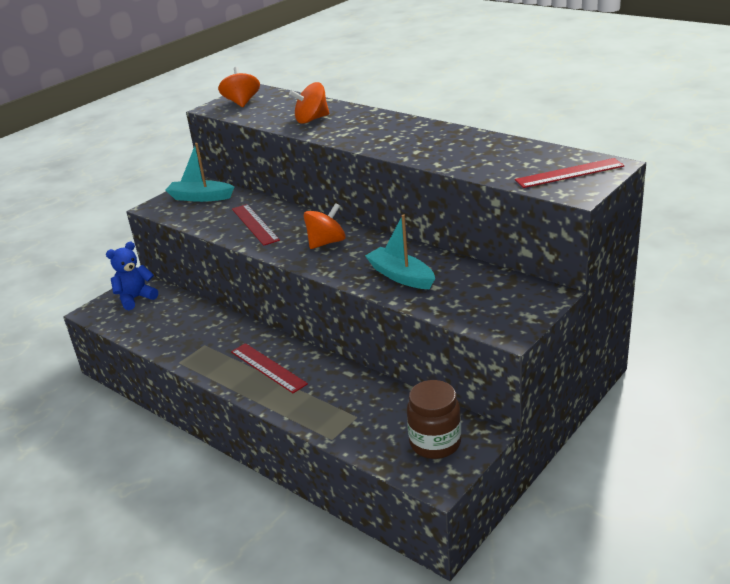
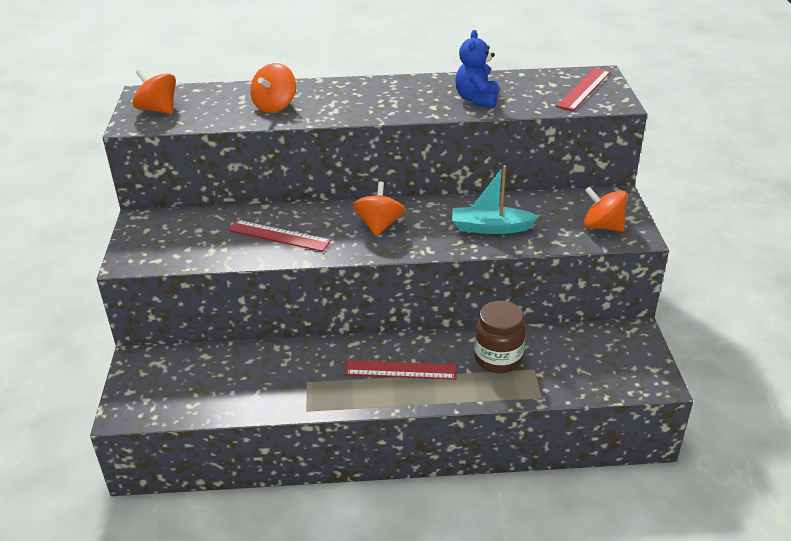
camera: 45 degrees left, 5 degrees up
(135, 298) = (156, 375): blue teddy bear -> blue teddy bear (477, 99)
(200, 197) = (168, 232): turquoise boat -> none
(435, 443) = (616, 356): brown jar -> brown jar (498, 359)
(493, 312) = (602, 226): none -> orange spinning top

